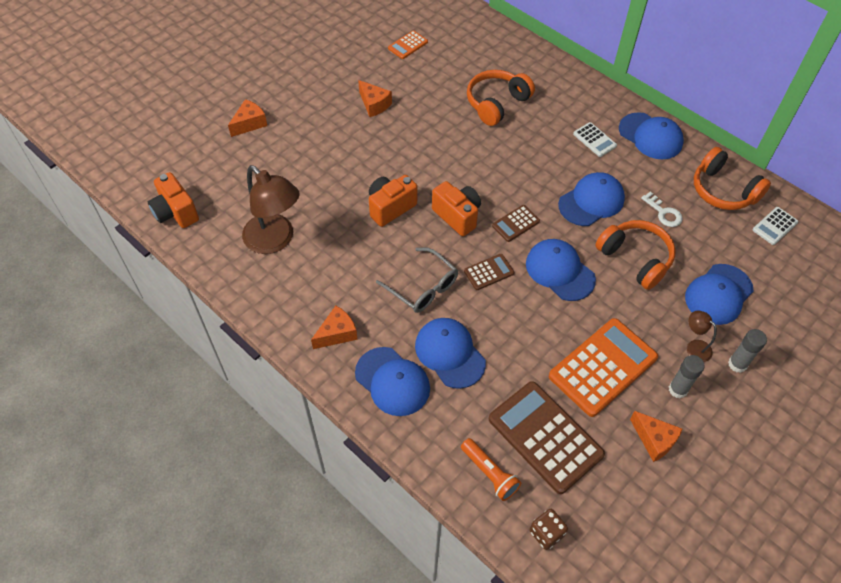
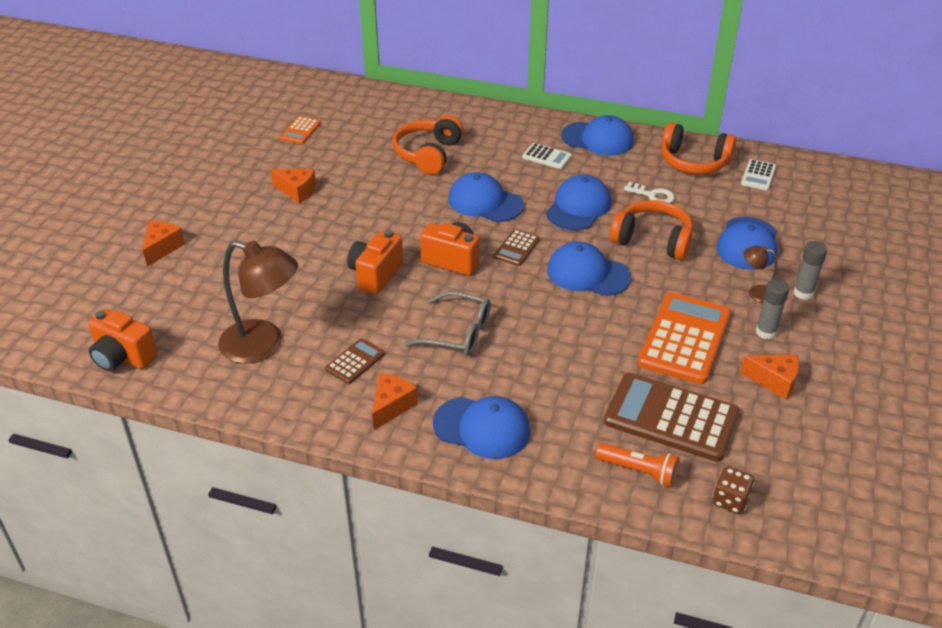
camera: 25 degrees left, 15 degrees down
(450, 353) = (525, 381): blue cap -> blue cap (485, 202)
(489, 272) = (518, 297): brown calculator -> brown calculator (355, 361)

